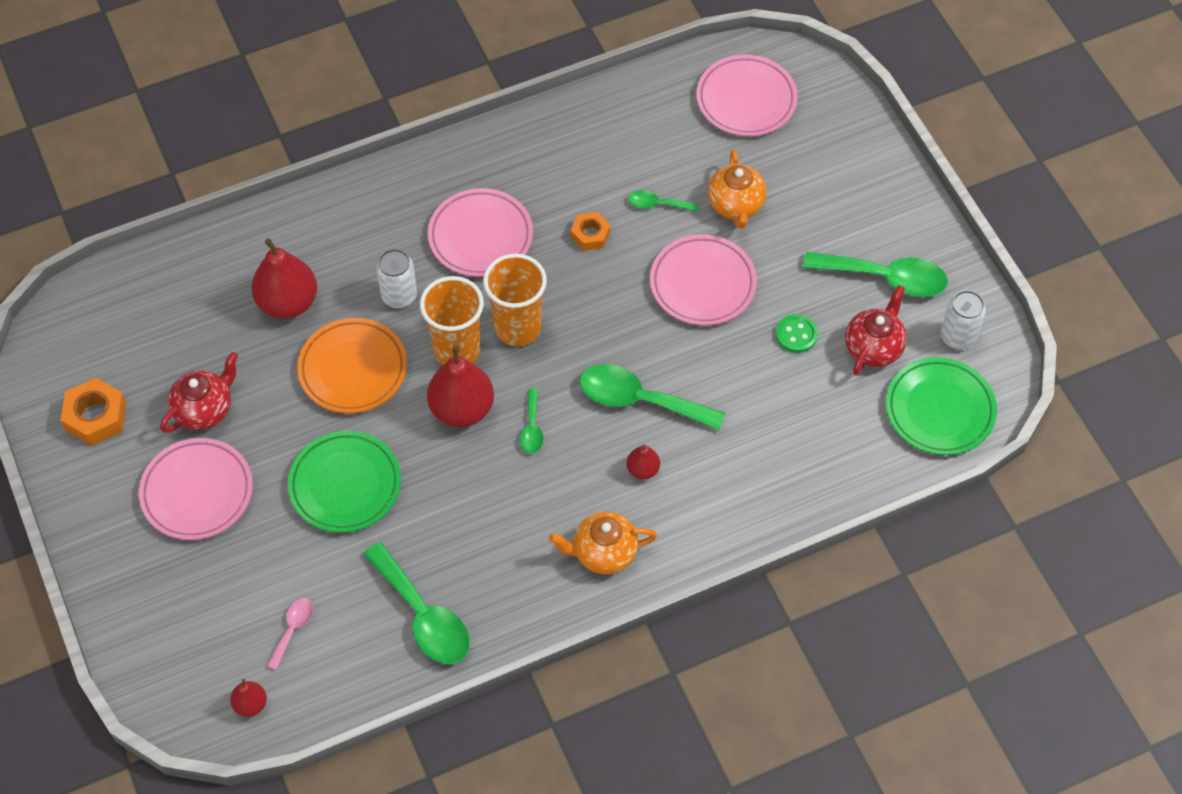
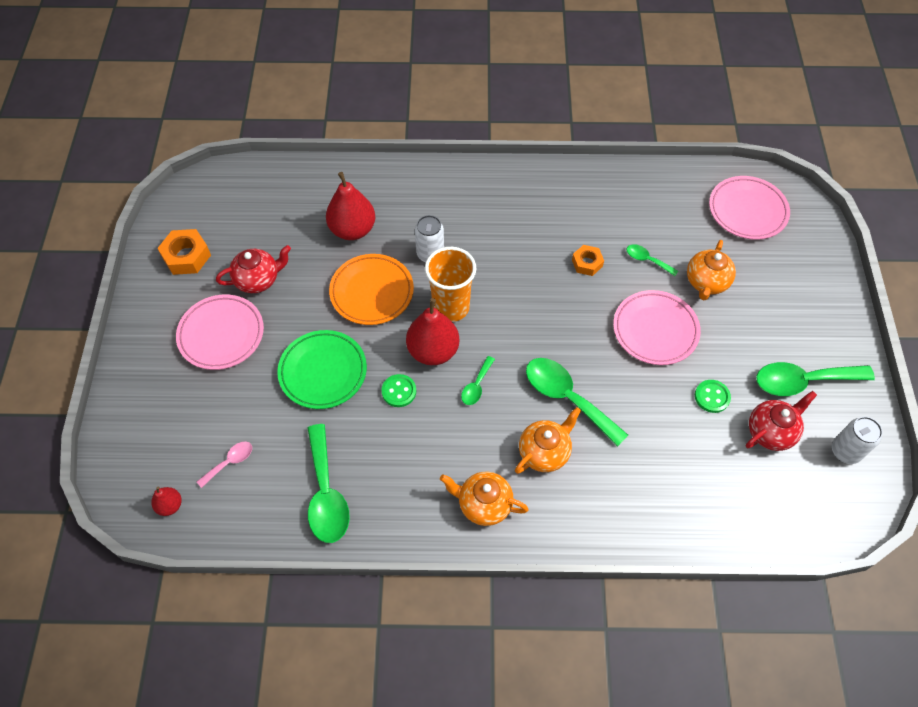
camera: 25 degrees right, 0 degrees up
(446, 470) = (399, 391): none -> green button
(480, 237) = (507, 235): pink plate -> none
(517, 328) = (502, 309): orange cup -> none
(643, 469) = (544, 452): red pear -> orange teapot
(885, 278) = (803, 381): green spoon -> green spoon turned 135 degrees clockwise
(939, 410) = (806, 504): green plate -> none

